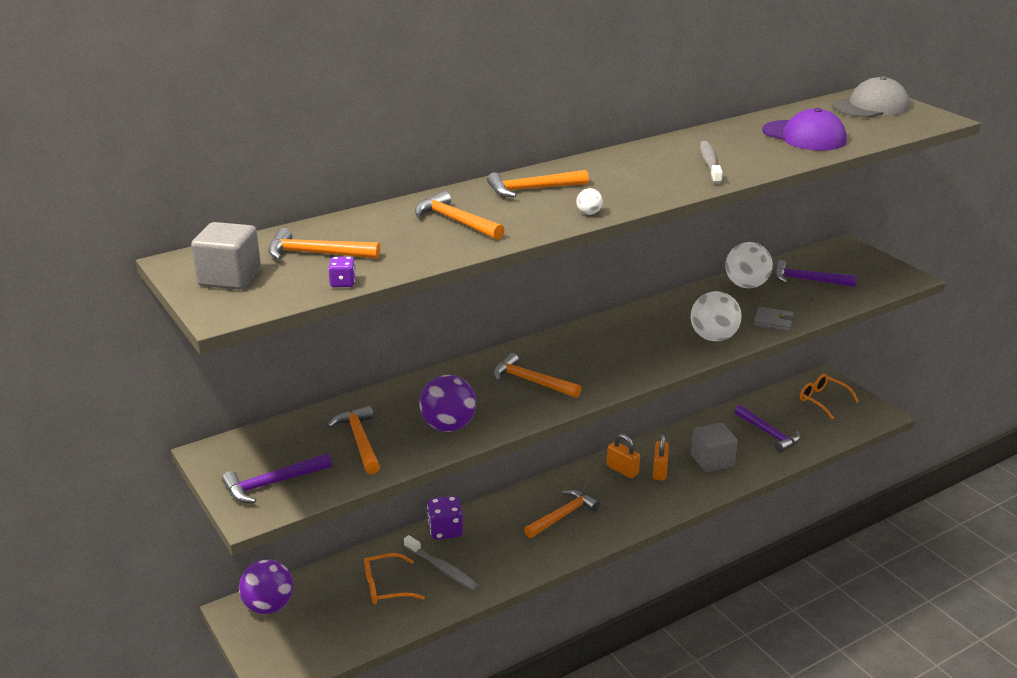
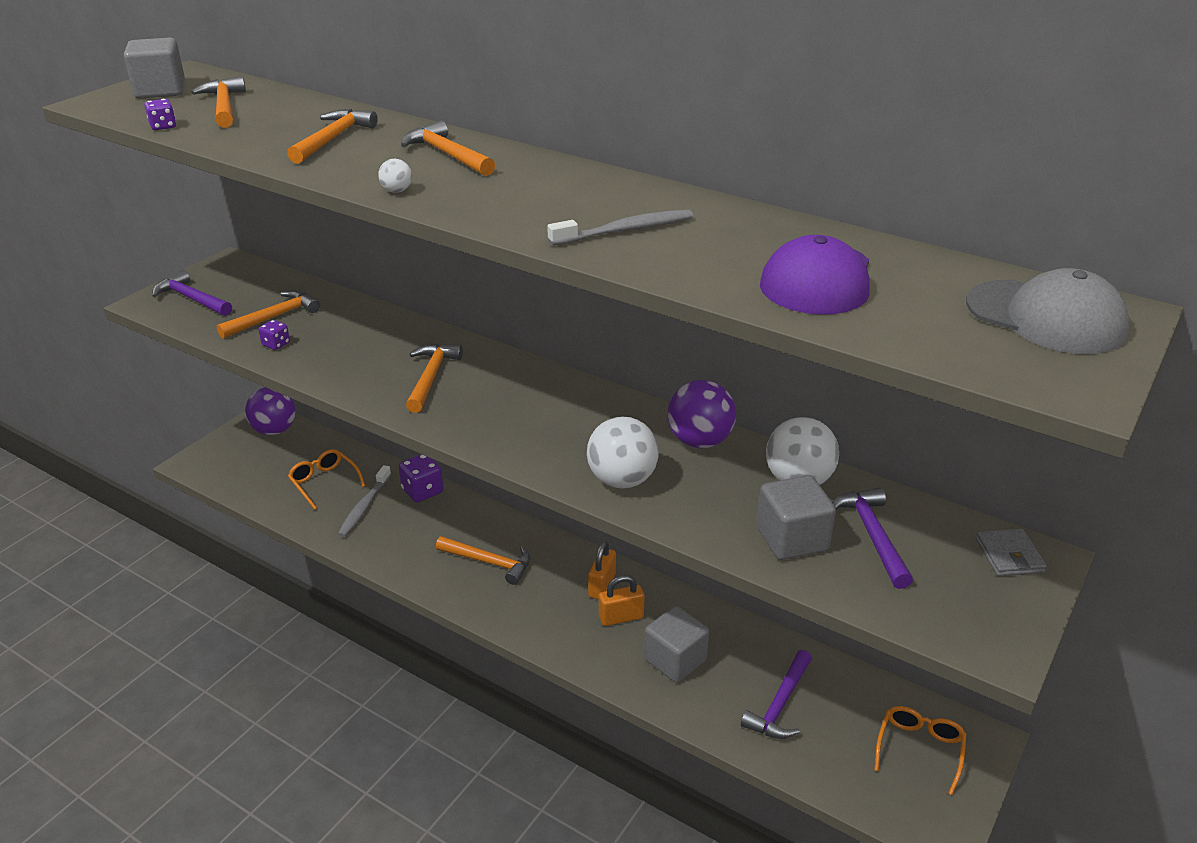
camera: 65 degrees right, 5 degrees up
(412, 446) = (276, 344): none -> purple dice
(448, 426) = (318, 353): purple ball -> purple ball (699, 441)
(773, 321) = (710, 524): grey wallet -> grey wallet (1009, 555)
(800, 302) = (792, 539): none -> grey cube

